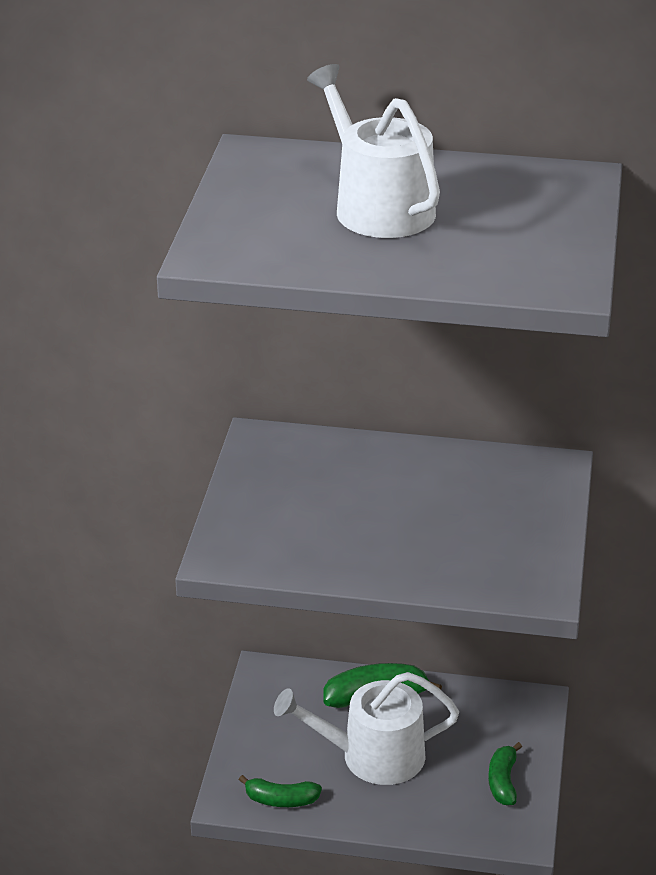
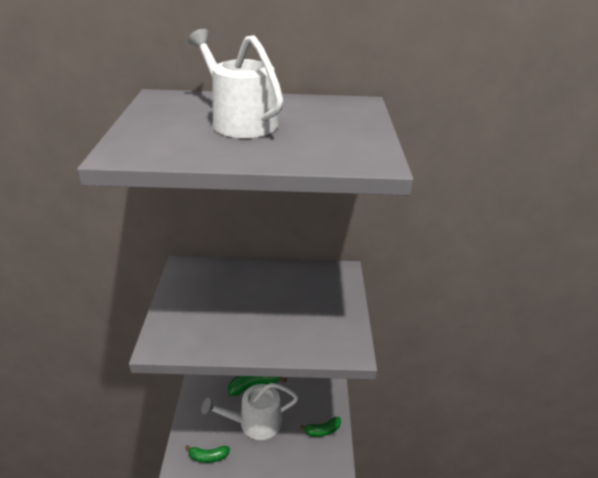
camera: 10 degrees left, 0 degrees up
(503, 782) = (322, 430): green banana -> green banana turned 105 degrees counterclockwise

